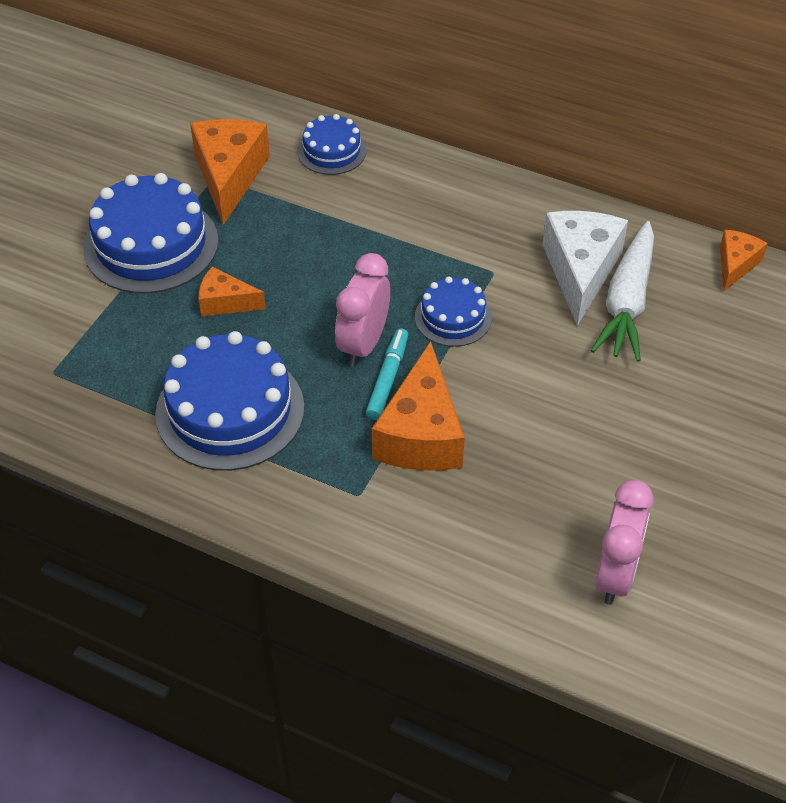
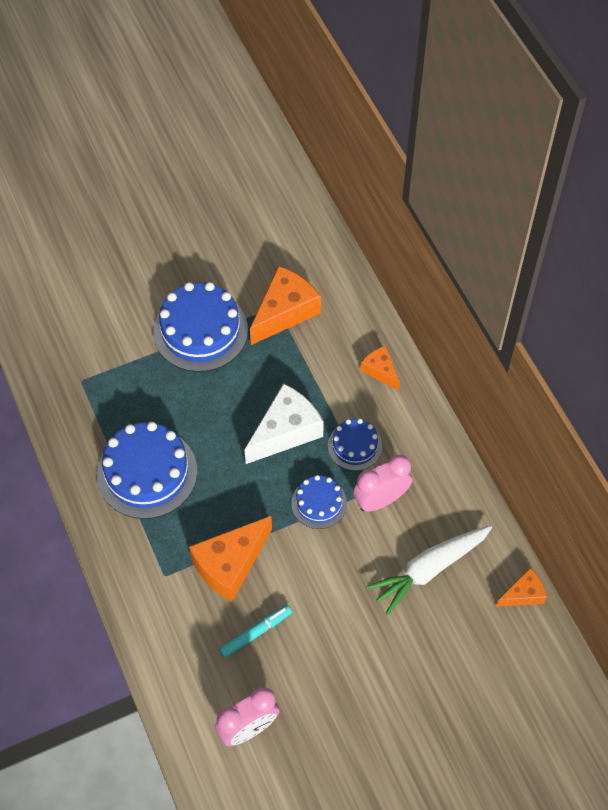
camera: 40 degrees right, 10 degrees up
(225, 302) = (205, 400): orange cheese -> orange cheese (380, 371)
(332, 151) = (360, 334): blue cake -> blue cake (355, 446)
(363, 344) = (253, 484): pink clock -> pink clock (380, 500)
(387, 379) = (245, 516): turquoise marker -> turquoise marker (255, 633)
(580, 271) = (423, 527): white cheese -> white cheese (285, 431)

